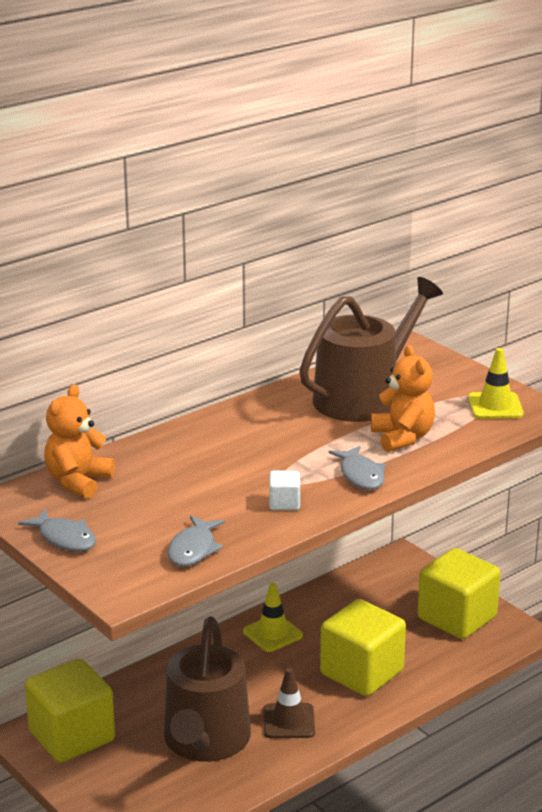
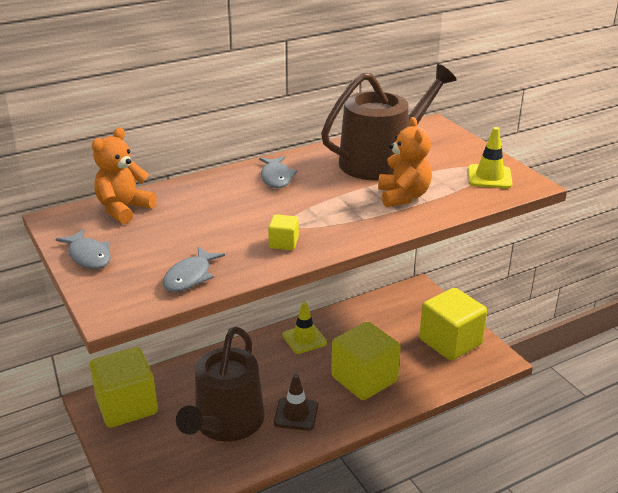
camera: 10 degrees right, 5 degrees up
(284, 503) = (283, 243): white cube -> yellow cube
(360, 475) = (357, 225): grey fish -> grey fish (276, 177)

